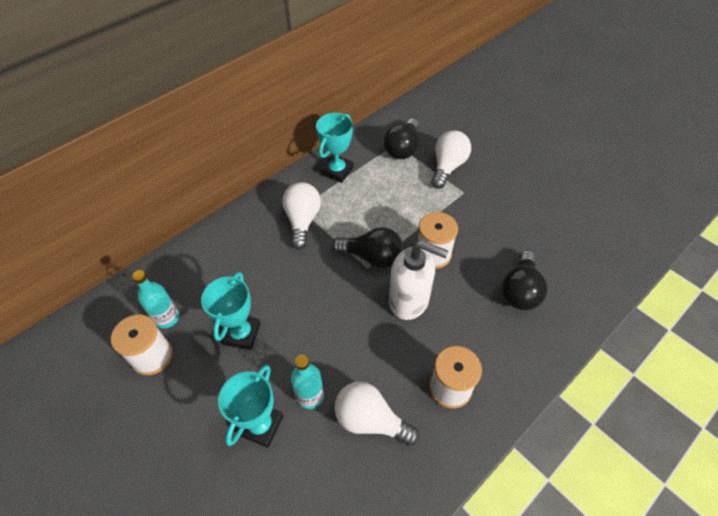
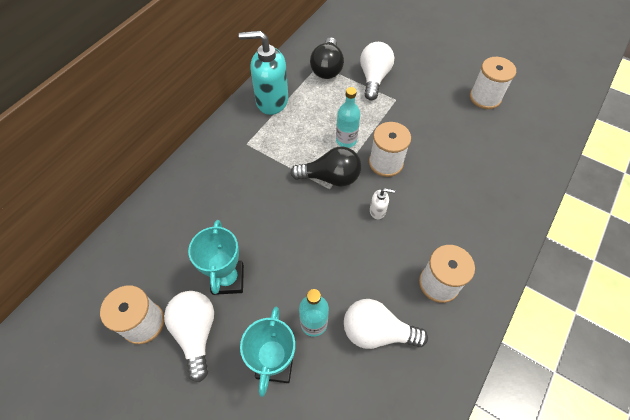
camera: 15 degrees left, 5 degrees up
(167, 318) = (146, 281): turquoise bottle -> turquoise bottle (346, 140)
(302, 221) = (253, 156): white light bulb -> white light bulb (196, 332)
(337, 171) = (271, 101): turquoise trophy -> turquoise soap dispenser
(409, 300) = (377, 211): white soap dispenser -> white soap dispenser, size x0.44
(520, 290) = (472, 180): black light bulb -> none
(561, 208) = (485, 97): none -> white spool

